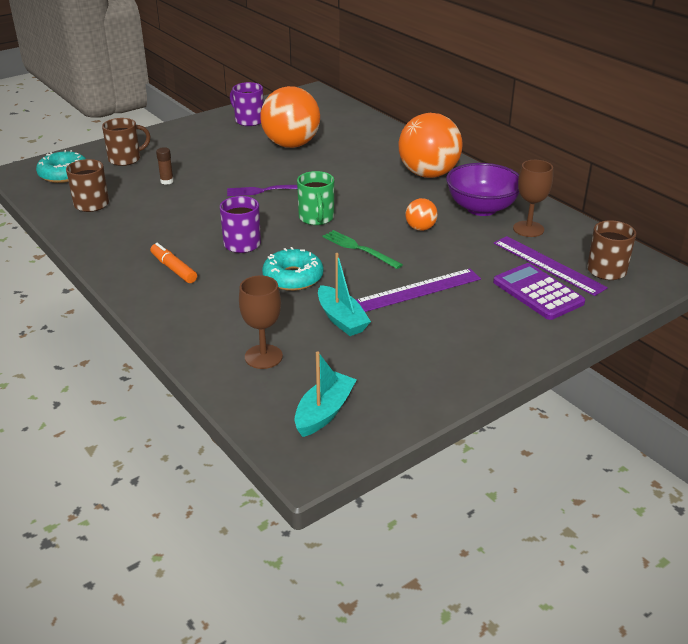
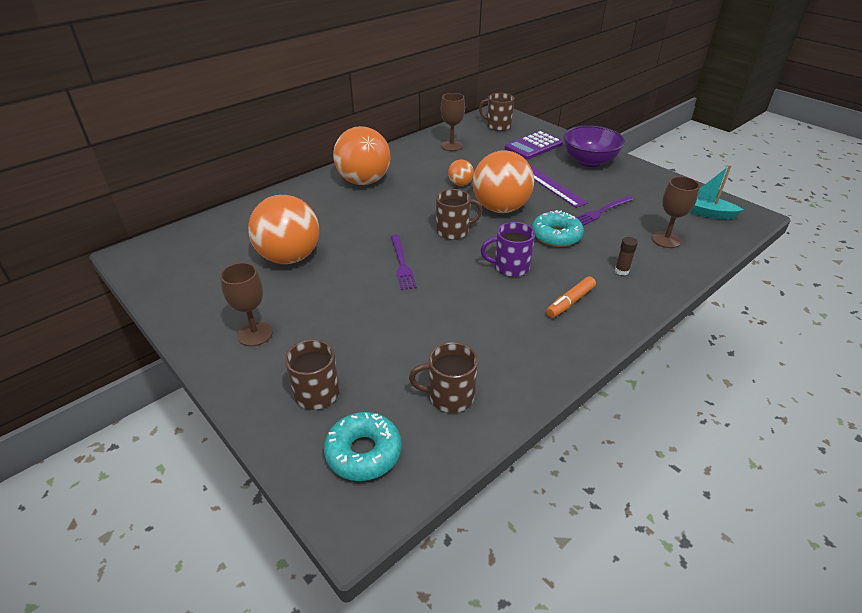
camera: 95 degrees left, 5 degrees up
(167, 181) = (383, 339): brown glue stick -> brown glue stick (621, 271)
(196, 138) = (255, 334): none -> brown goblet
(248, 120) = (208, 296): purple mug -> none
(316, 218) = (453, 231): green mug -> brown mug
(341, 319) = (601, 211): turquoise boat -> purple fork
(359, 249) = (500, 208): green fork -> orange ball
(481, 208) = (423, 161): purple bowl -> purple bowl (589, 161)
(548, 265) = (498, 142): purple ruler -> none

